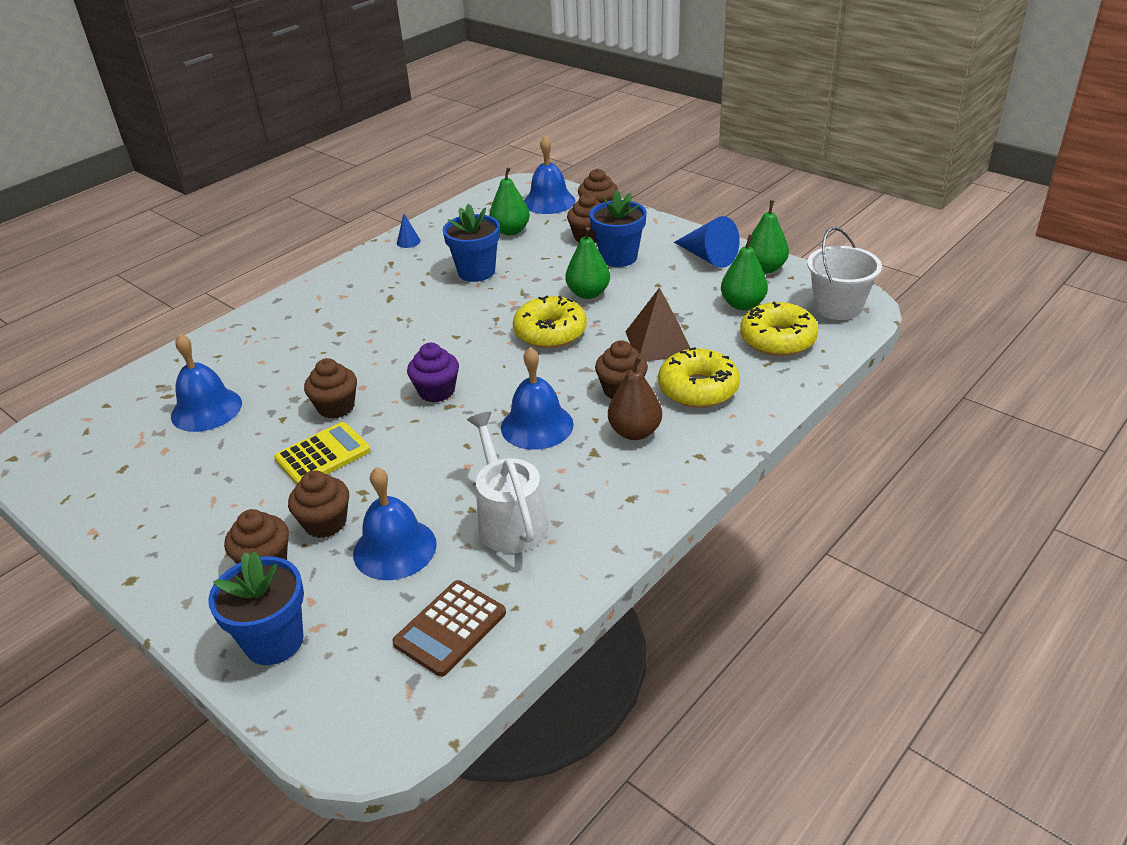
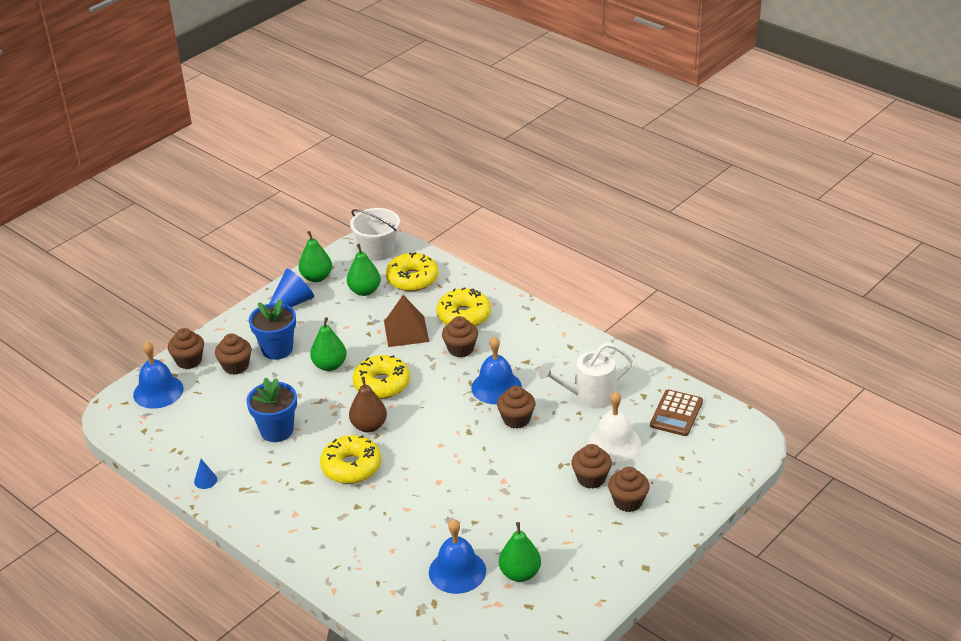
camera: 90 degrees left, 0 degrees up
(274, 641) = (691, 485): blue flower pot -> none
(323, 455) = (520, 491): yellow calculator -> none
(336, 407) = (463, 492): brown cupcake -> brown cupcake (516, 419)
(394, 548) = (614, 443): blue bell -> white bell
(405, 323) = (351, 467): none -> yellow donut
(436, 391) = (450, 439): purple cupcake -> none
(450, 628) = (676, 413): brown calculator -> brown calculator turned 75 degrees clockwise
(511, 231) = (208, 413): green pear -> green pear (520, 573)
(635, 432) = (507, 344): brown pear -> brown pear (369, 426)

